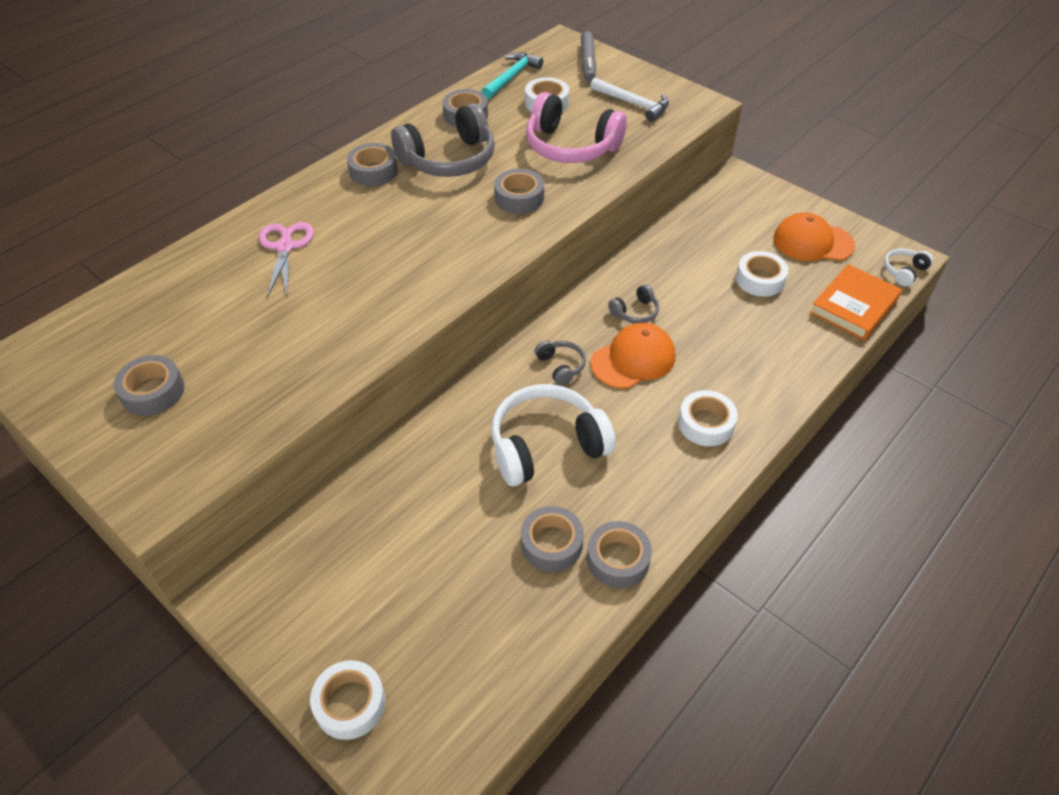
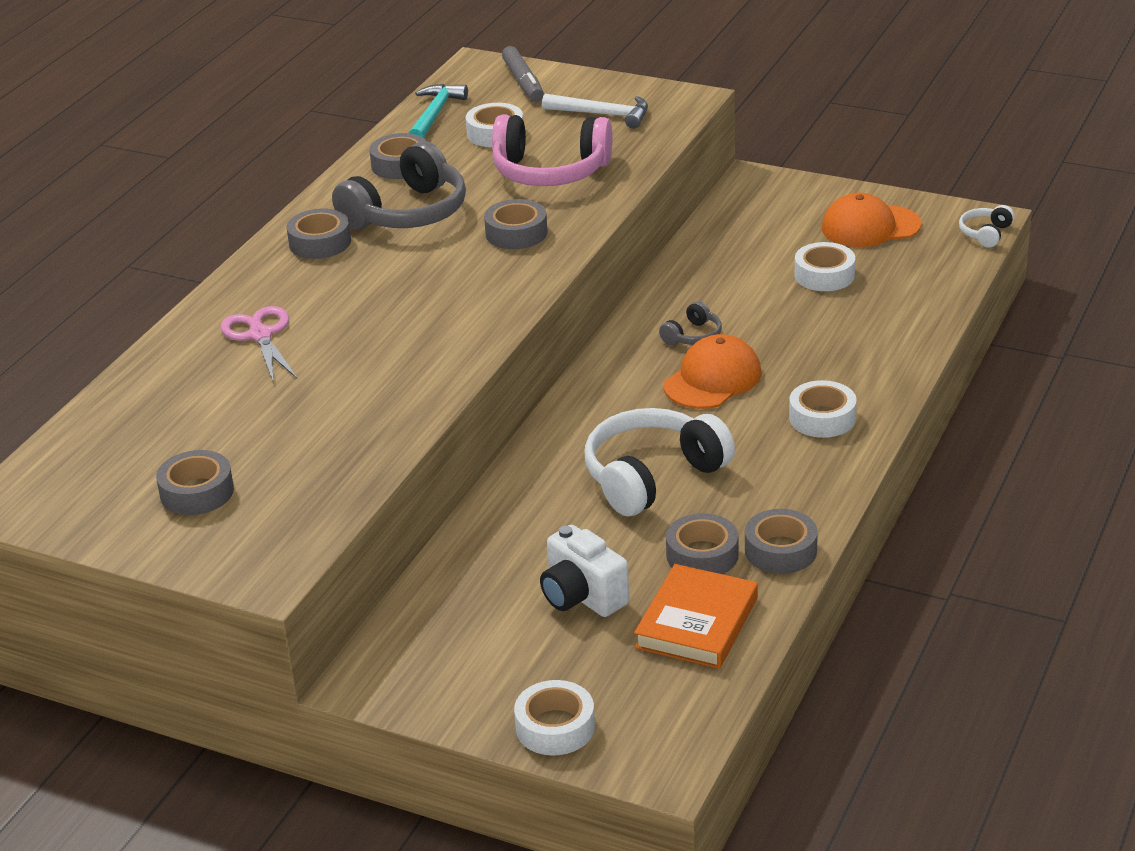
camera: 15 degrees left, 15 degrees down
(437, 559) = (582, 597): none -> white camera
(561, 366) = (631, 404): grey headphones -> none
(854, 306) = (942, 278): orange book -> orange book (697, 623)

